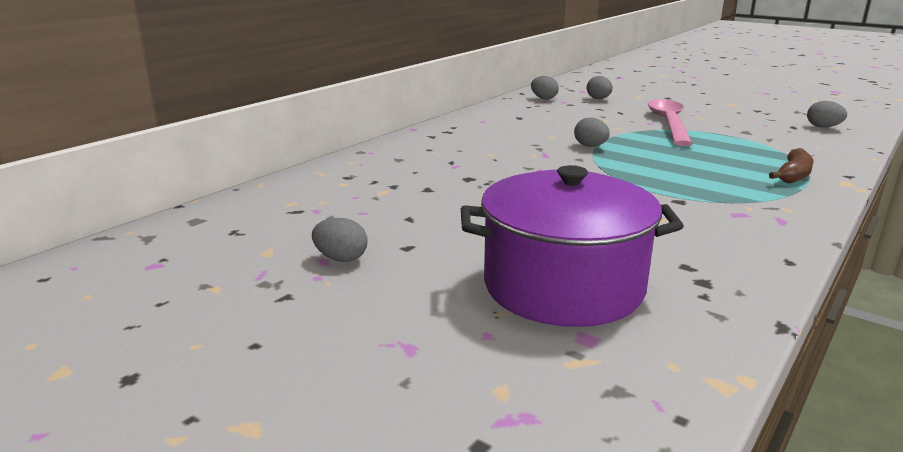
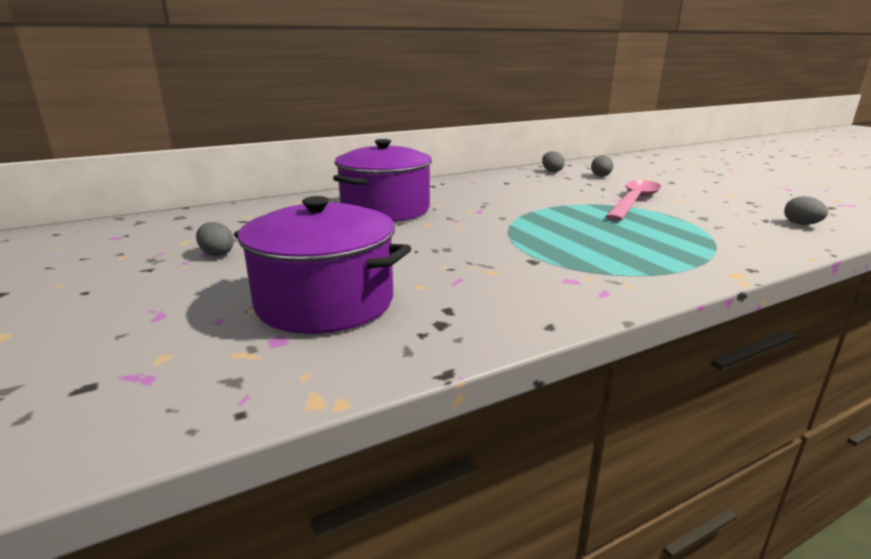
camera: 25 degrees right, 0 degrees up
(445, 169) = (385, 210): none -> purple pot
(590, 146) = (528, 210): grey egg -> none
(793, 175) = (687, 259): brown banana -> none

